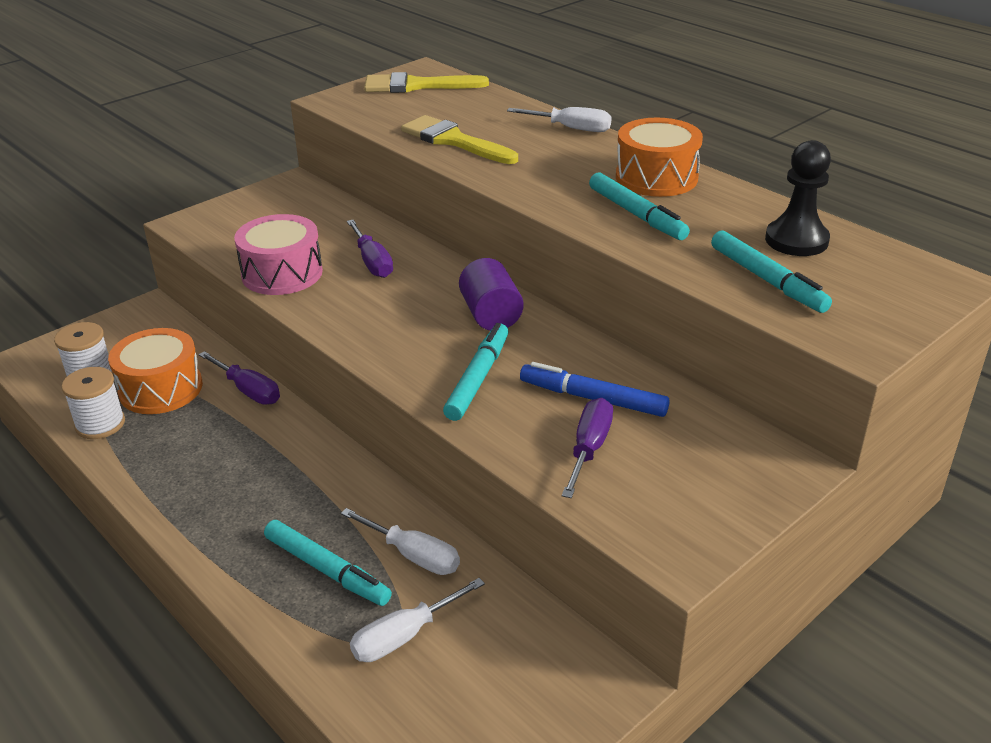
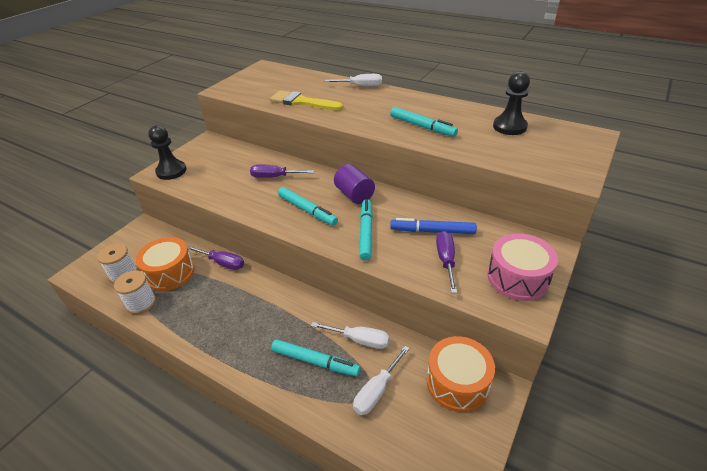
camera: 15 degrees left, 5 degrees up
(212, 224) = (171, 171): none -> black pawn
(282, 273) = (226, 193): pink drum -> pink drum (518, 278)
(372, 262) = (274, 177): purple screwdriver -> purple screwdriver turned 135 degrees clockwise
(417, 86) = (265, 75): yellow brush -> none
(656, 177) = (420, 105): orange drum -> orange drum (457, 382)
(767, 280) = (509, 150): turquoise marker -> turquoise marker (307, 210)

